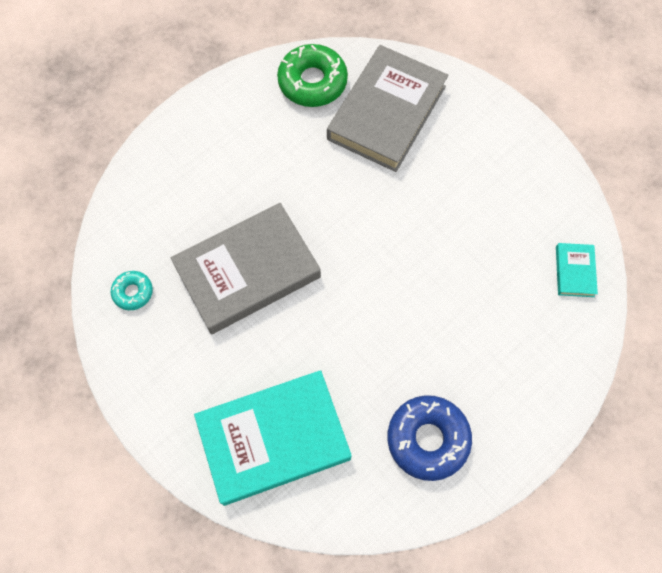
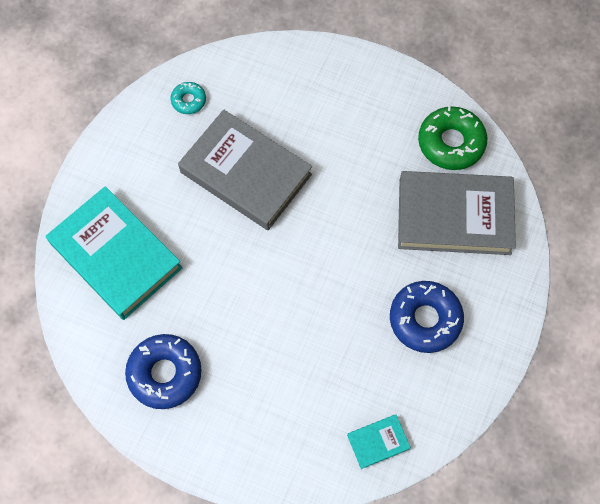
camera: 65 degrees right, 0 degrees up
(475, 181) = (425, 319): none -> blue donut

